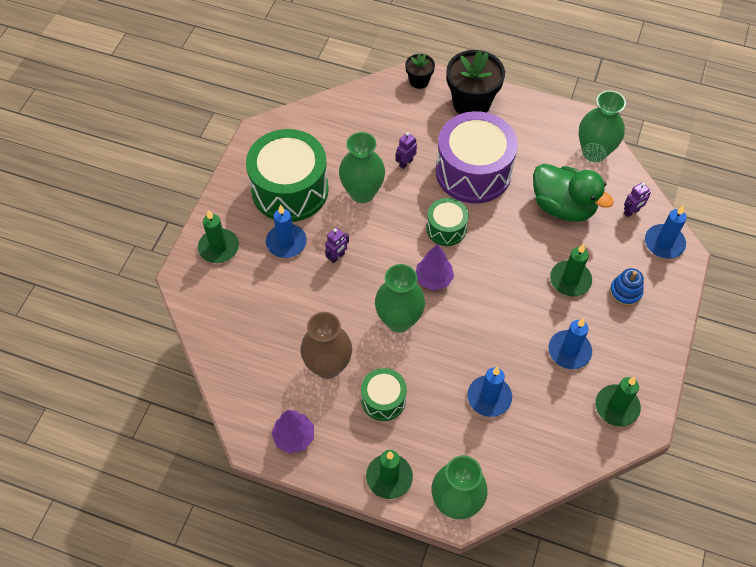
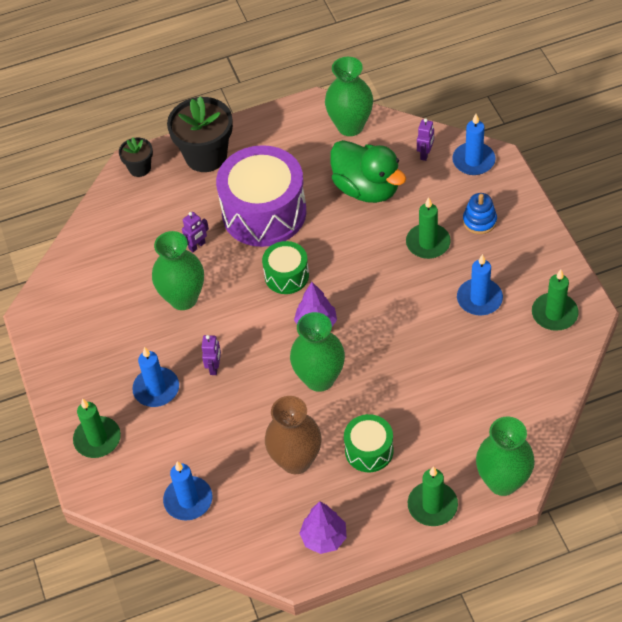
camera: 35 degrees left, 5 degrees down
(290, 190) = (114, 342): green drum -> none
(406, 163) = (197, 246): purple robot -> purple robot turned 135 degrees counterclockwise
(489, 397) = (451, 382): blue candle -> blue candle (188, 500)
(563, 207) = (367, 188): green duck -> green duck turned 45 degrees clockwise

